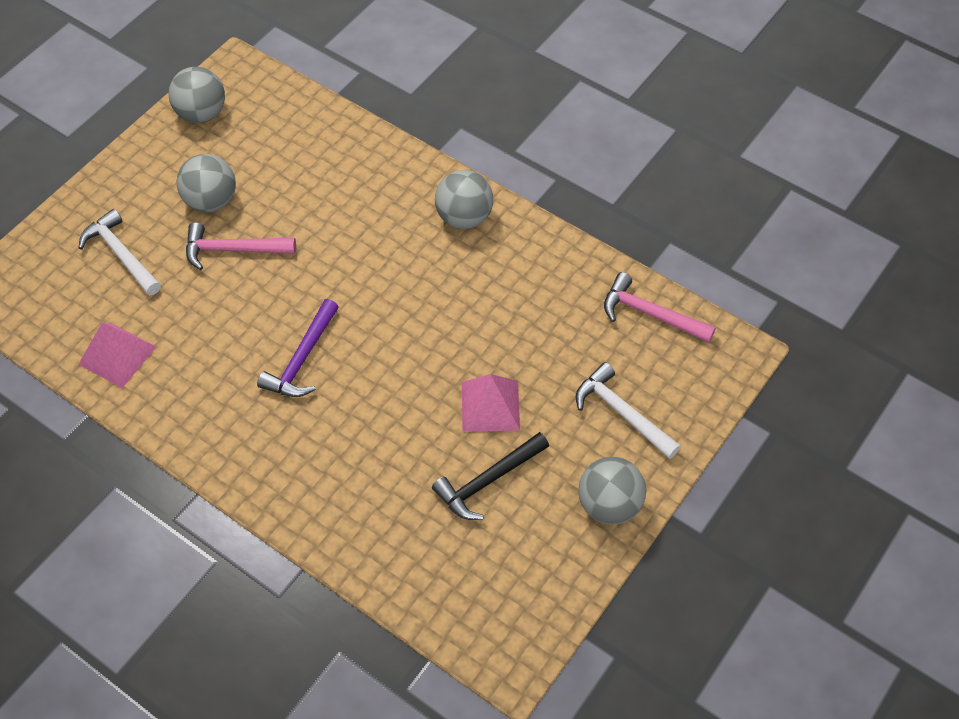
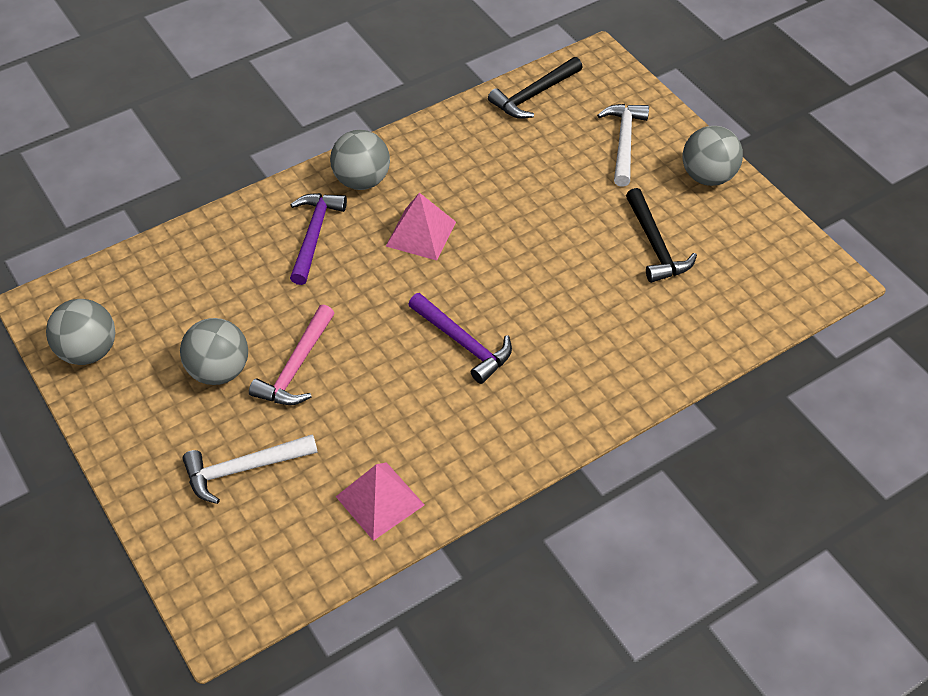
camera: 70 degrees left, 5 degrees down
(383, 207) = (314, 235): none -> purple hammer
(490, 405) = (579, 222): pink pyramid -> pink pyramid (420, 234)
(622, 413) = (623, 142): white hammer -> white hammer turned 120 degrees clockwise
(650, 314) = (534, 95): pink hammer -> black hammer

